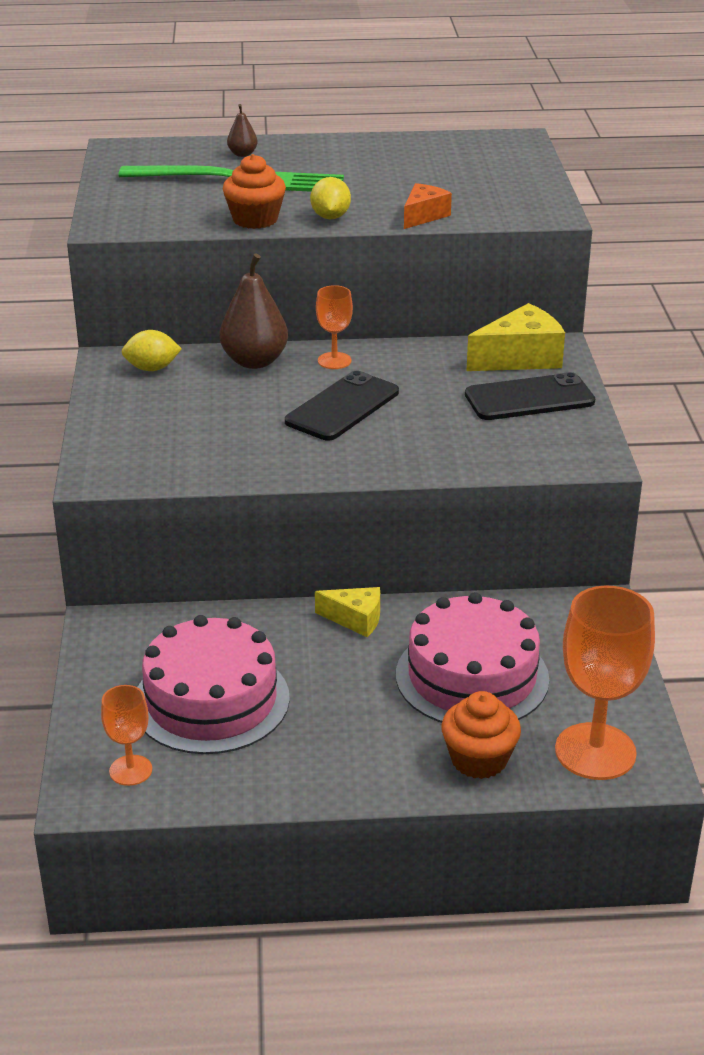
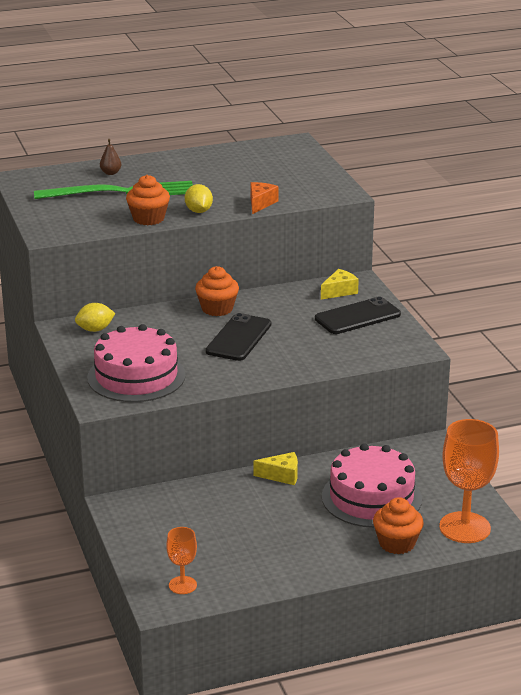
camera: 15 degrees left, 5 degrees down
(211, 700) = (213, 537): pink cake -> pink cake (136, 376)
(254, 361) = (163, 316): brown pear -> none
(334, 361) = (217, 309): orange goblet -> orange cupcake
(520, 358) = (339, 291): yellow cheese -> yellow cheese, size x0.61

